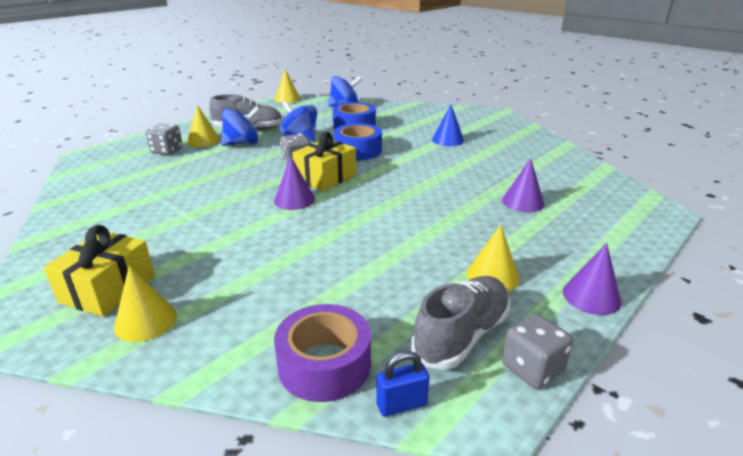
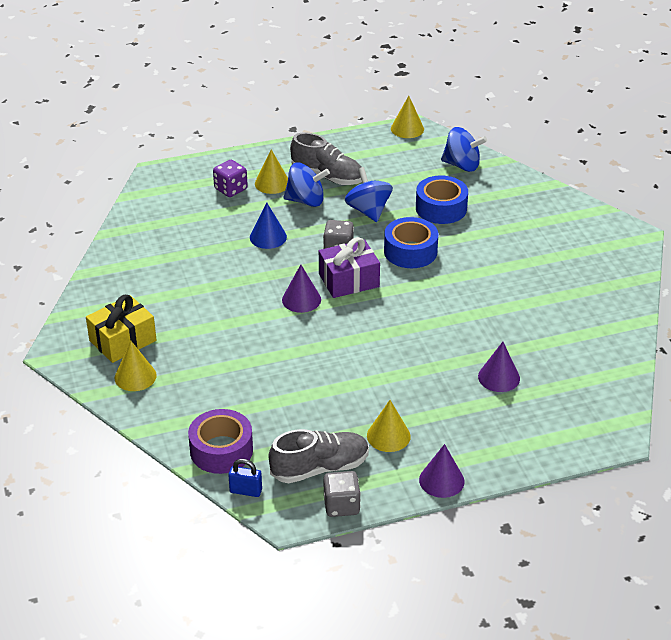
camera: 30 degrees right, 10 degrees up
(167, 151) = (231, 189): grey dice -> purple dice
(325, 177) = (349, 280): yellow gift -> purple gift
(448, 140) = (521, 266): blue cone -> blue cone (268, 237)

